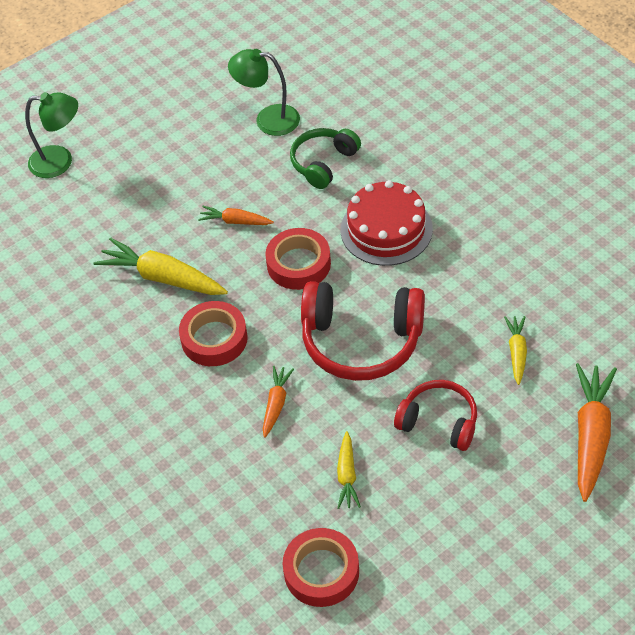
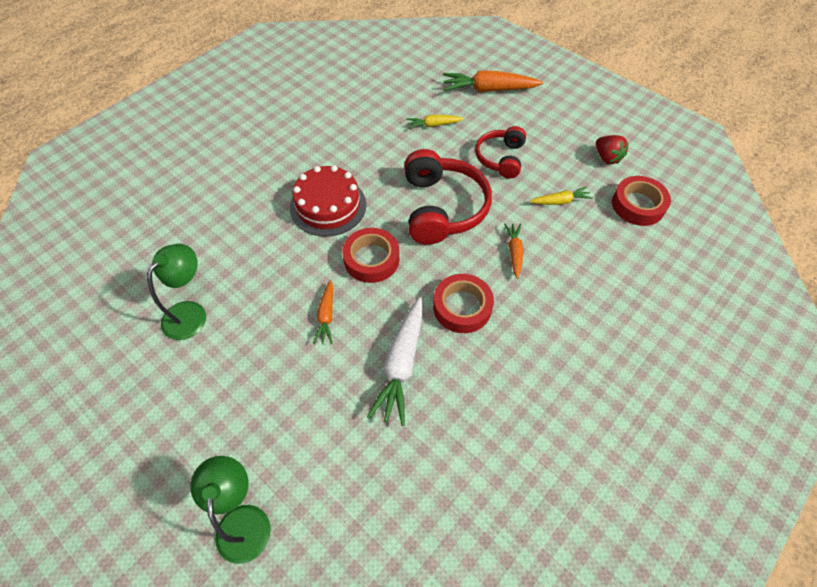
camera: 105 degrees left, 5 degrees up
(162, 277) = (401, 364): yellow carrot -> white carrot
(268, 119) = (191, 313): green lamp -> green lamp turned 150 degrees counterclockwise
(276, 404) = (514, 252): orange carrot -> orange carrot turned 90 degrees clockwise
(323, 163) = (252, 259): green headphones -> none
(420, 560) = (607, 158): none -> red strawberry

